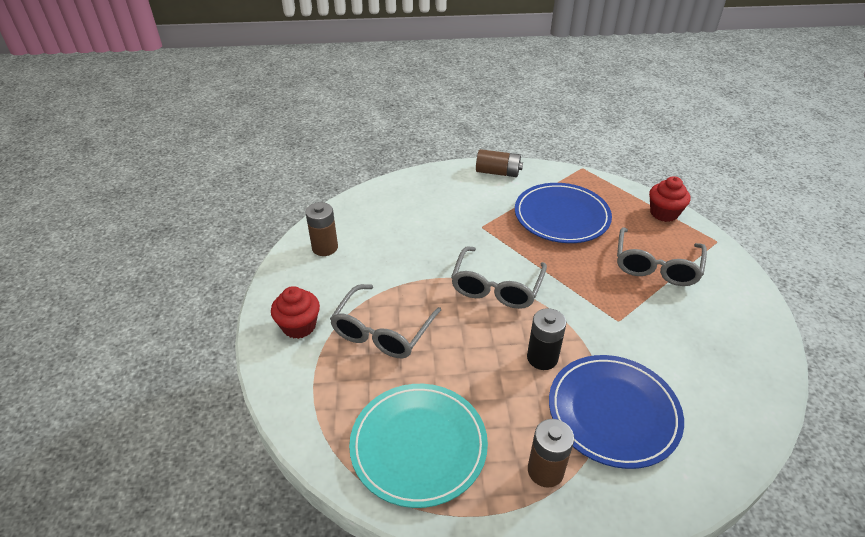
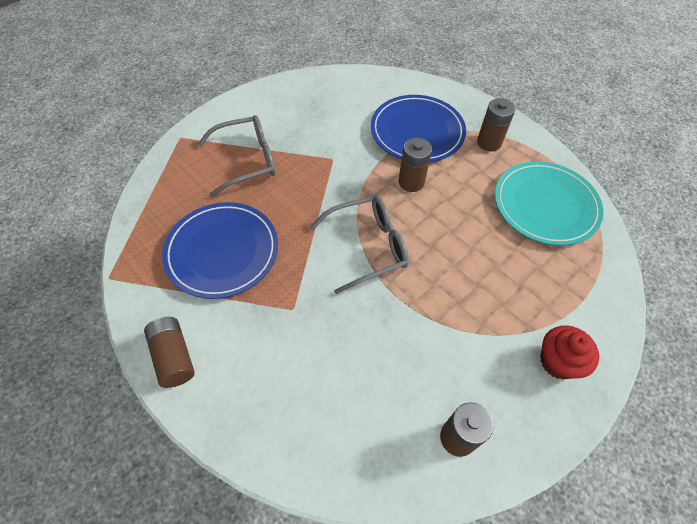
camera: 130 degrees left, 15 degrees up
(383, 331) = (492, 293): grey glasses -> none
(542, 358) = (411, 182): black battery -> brown battery
(664, 213) = (159, 181): red cupcake -> none

